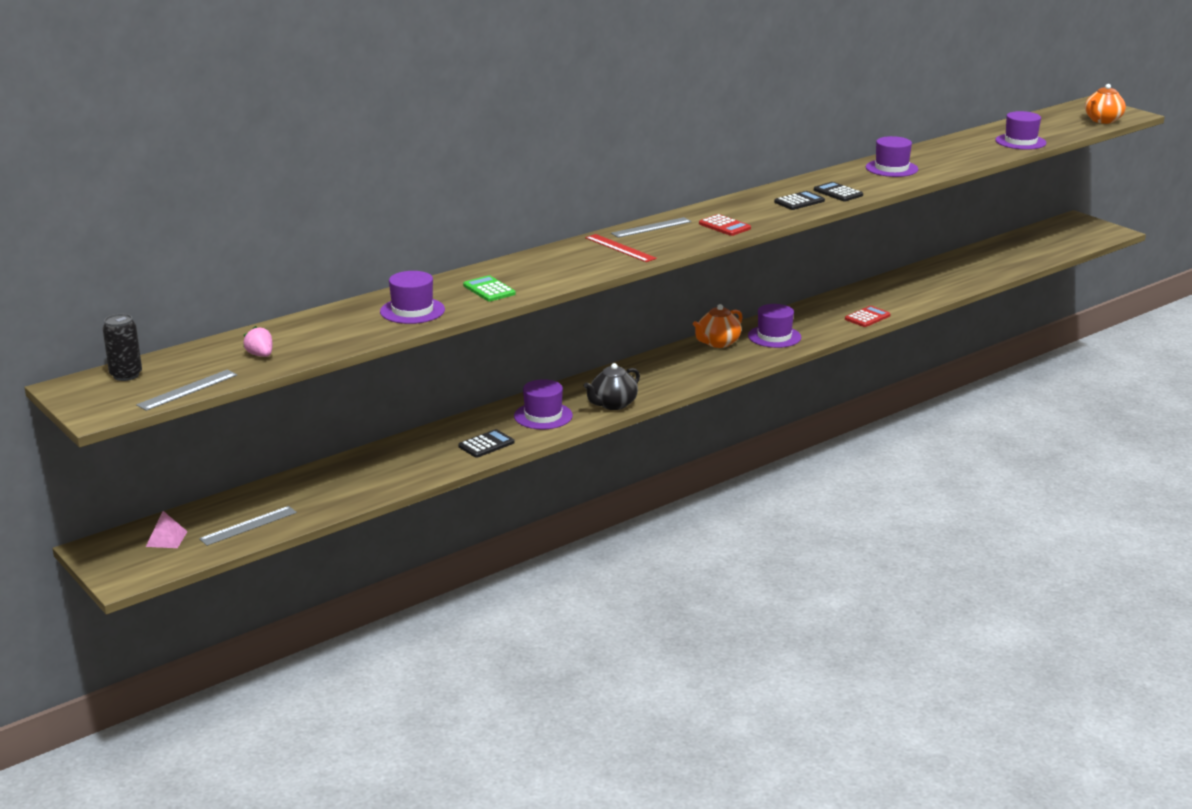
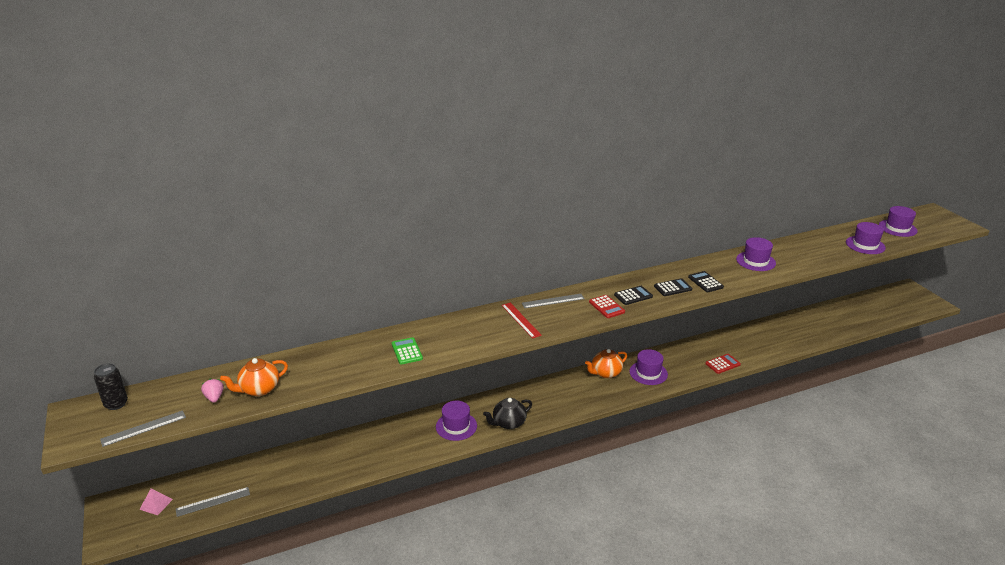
camera: 15 degrees right, 5 degrees up
(412, 311) = (342, 366): purple hat -> purple hat (897, 228)
(486, 444) = (405, 449): black calculator -> black calculator (633, 296)
(1102, 120) = (937, 230): orange teapot -> orange teapot (259, 389)

